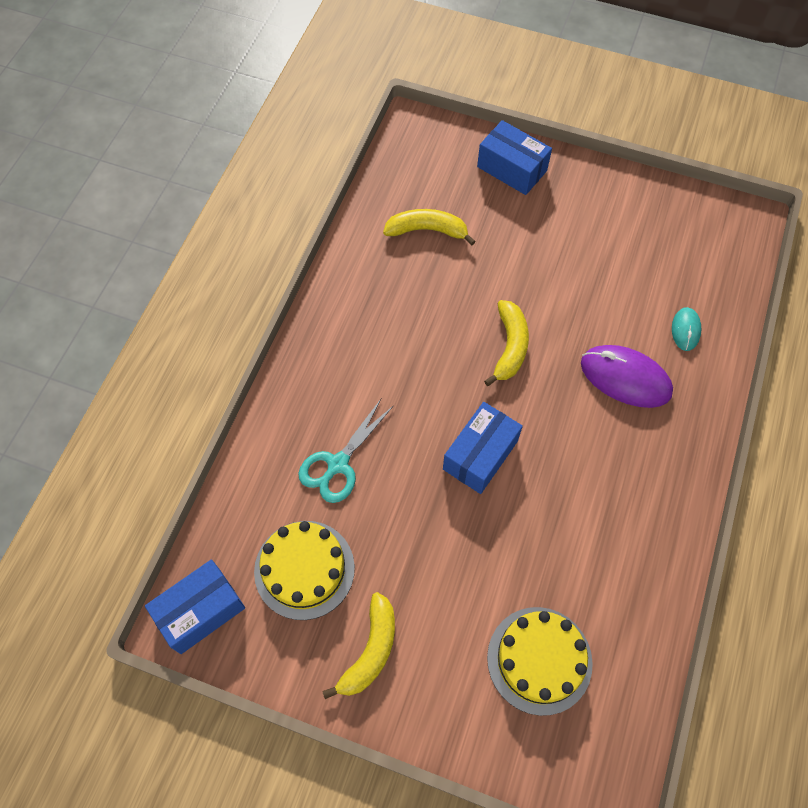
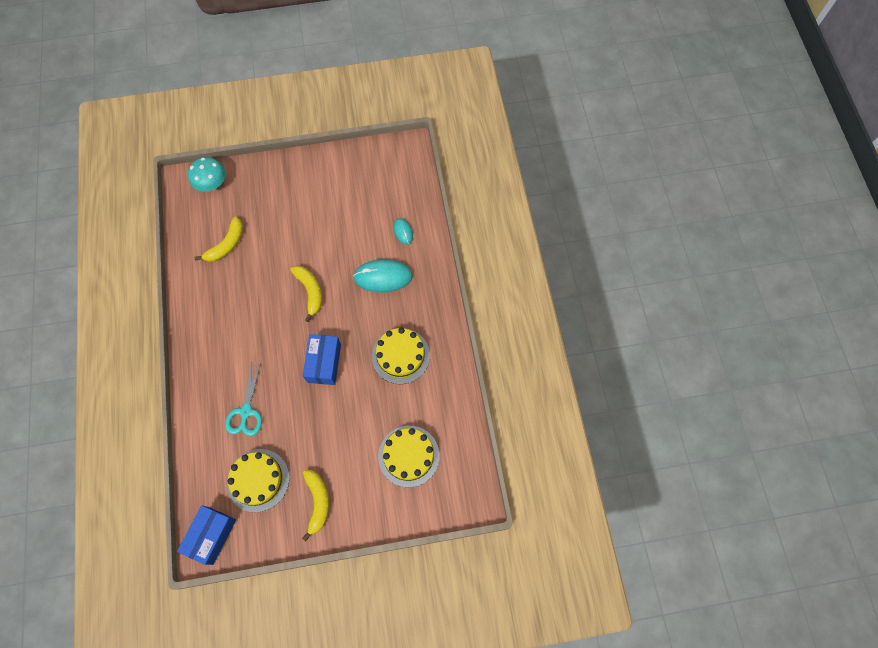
camera: 30 degrees left, 5 degrees up
(427, 230) = (226, 245): yellow banana -> yellow banana turned 150 degrees clockwise
(448, 146) = (212, 184): none -> turquoise mushroom
(512, 169) = (258, 181): blue box -> none
(598, 504) = (400, 356): none -> yellow cake
(625, 378) = (383, 277): purple mouse -> turquoise mouse

